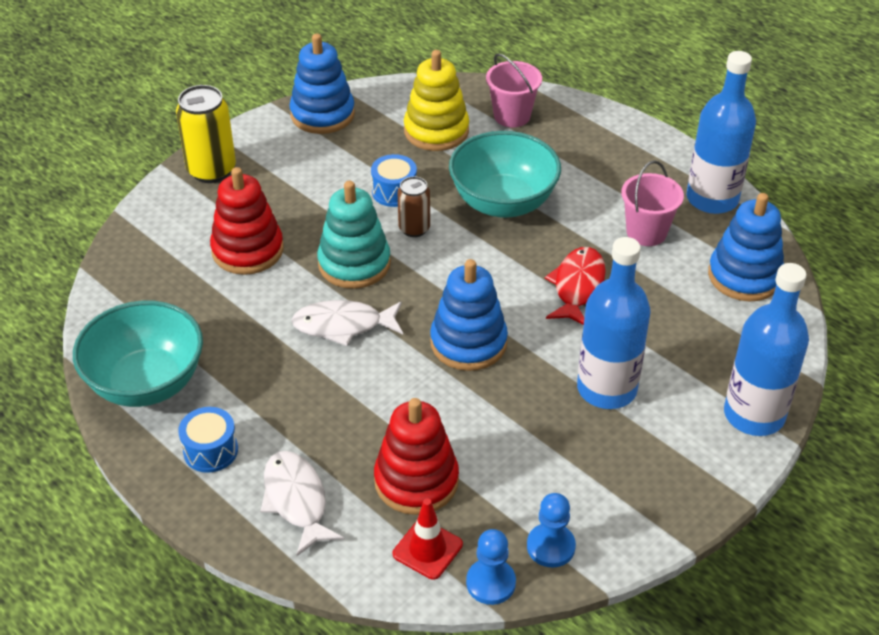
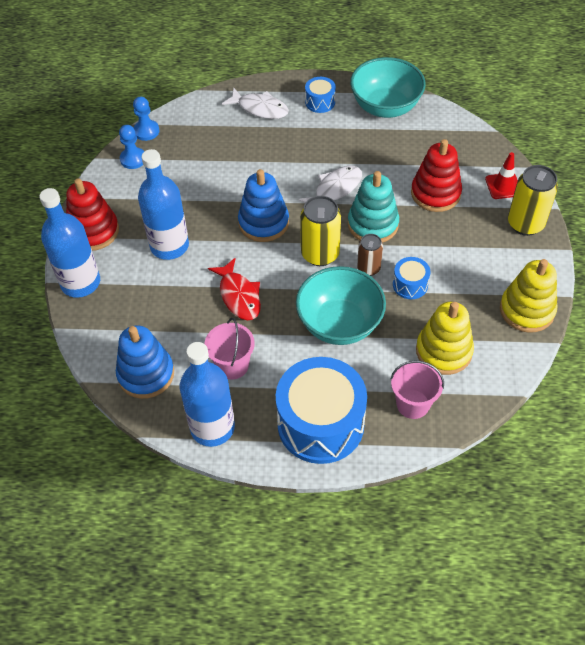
camera: 140 degrees right, 10 degrees up
(322, 114) = (527, 310): blue stacking toy -> yellow stacking toy
(416, 481) = (218, 147): red stacking toy -> red stacking toy (93, 231)
(427, 549) = (185, 126): red traffic cone -> red traffic cone (503, 186)
(446, 271) = (320, 254): none -> yellow can
(608, 148) = (320, 423): none -> blue drum

